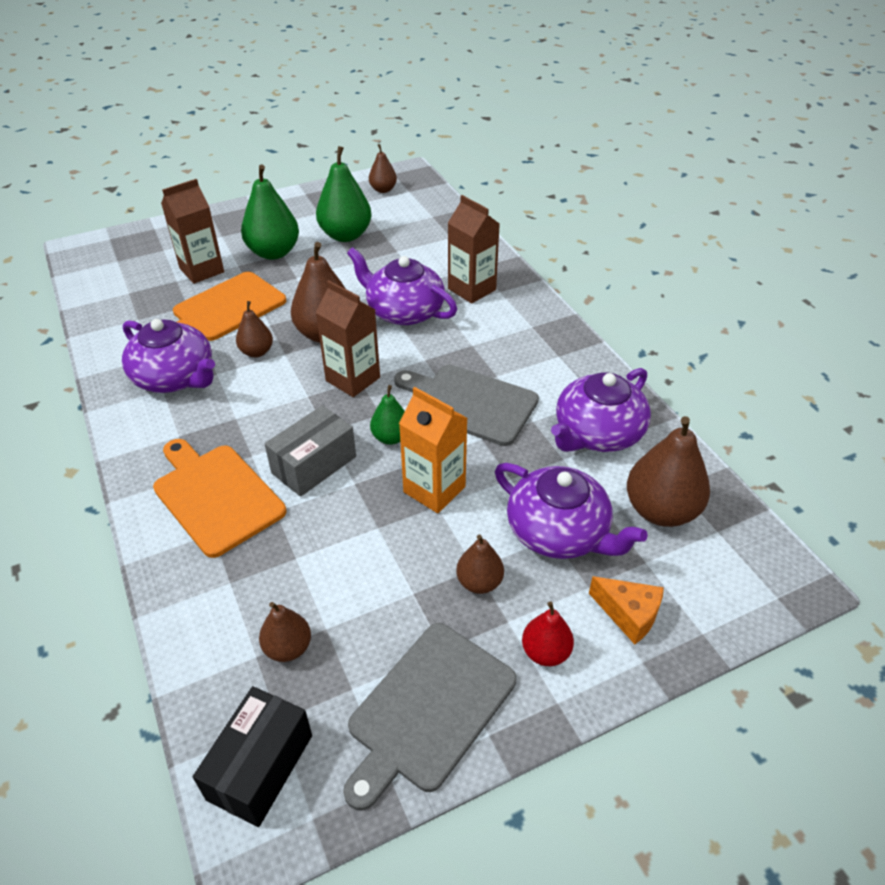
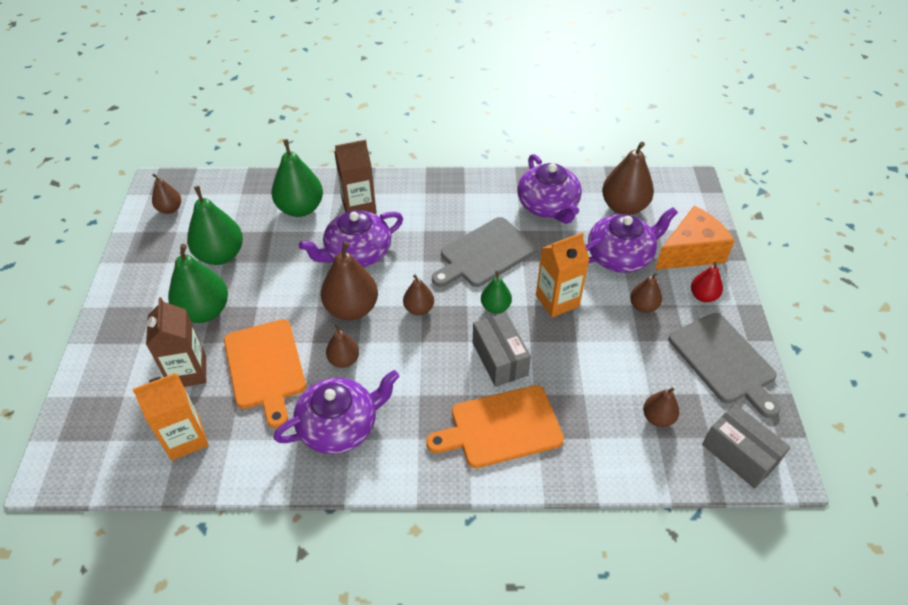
camera: 65 degrees left, 5 degrees up
(131, 296) = (185, 438): none -> orange carton
(260, 767) = (739, 454): black box -> grey box
(353, 379) = (419, 309): brown carton -> brown pear
(440, 255) = (300, 208): none -> green pear
(629, 614) = (690, 252): orange cheese -> orange cheese, size x1.73

